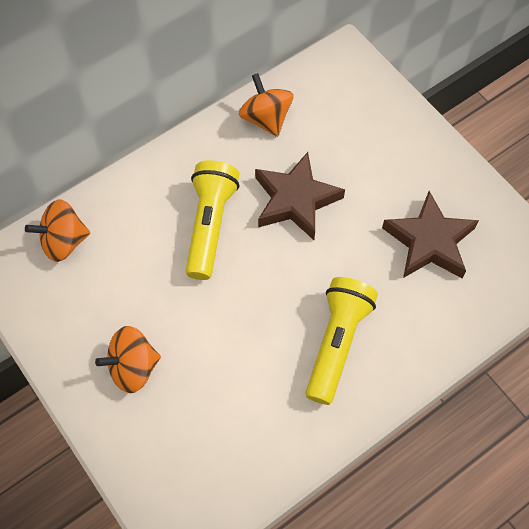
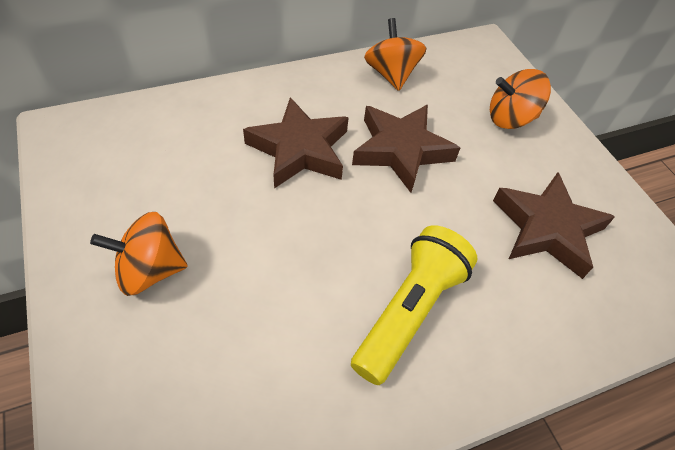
camera: 10 degrees right, 10 degrees down
(64, 241) = (138, 126): orange spinning top -> orange spinning top (510, 118)
(210, 225) = (299, 150): yellow flashlight -> brown star

